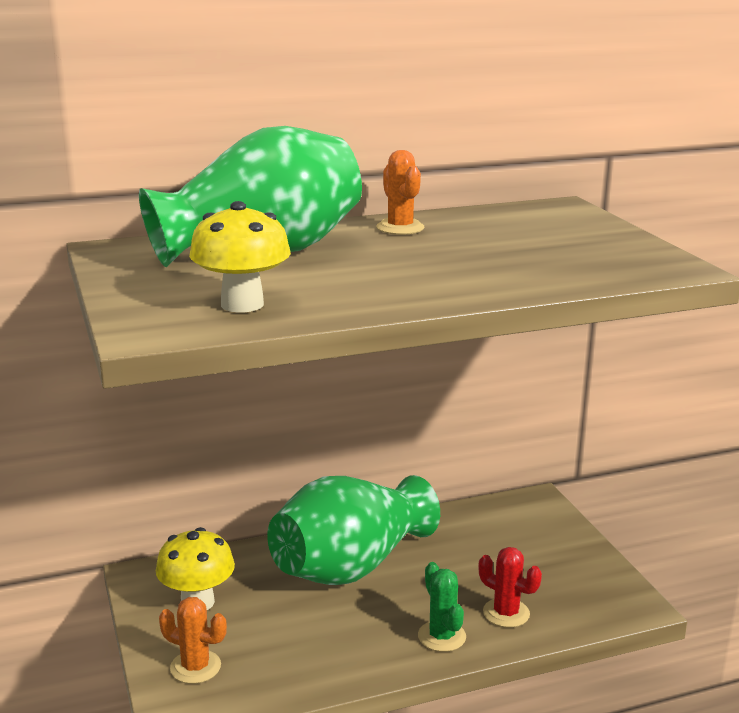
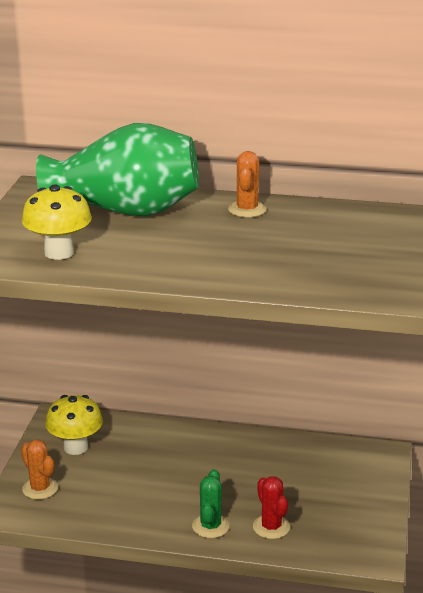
camera: 30 degrees right, 5 degrees up
(350, 566) = (195, 457): green vase -> none

